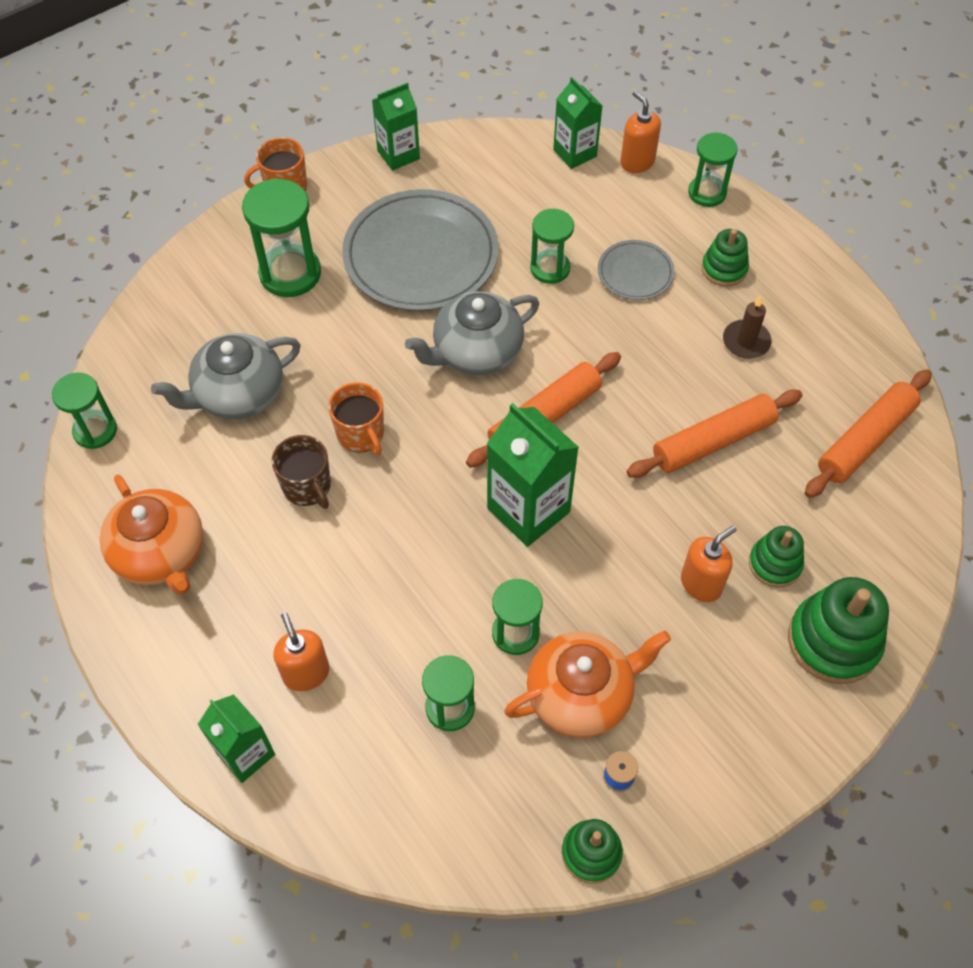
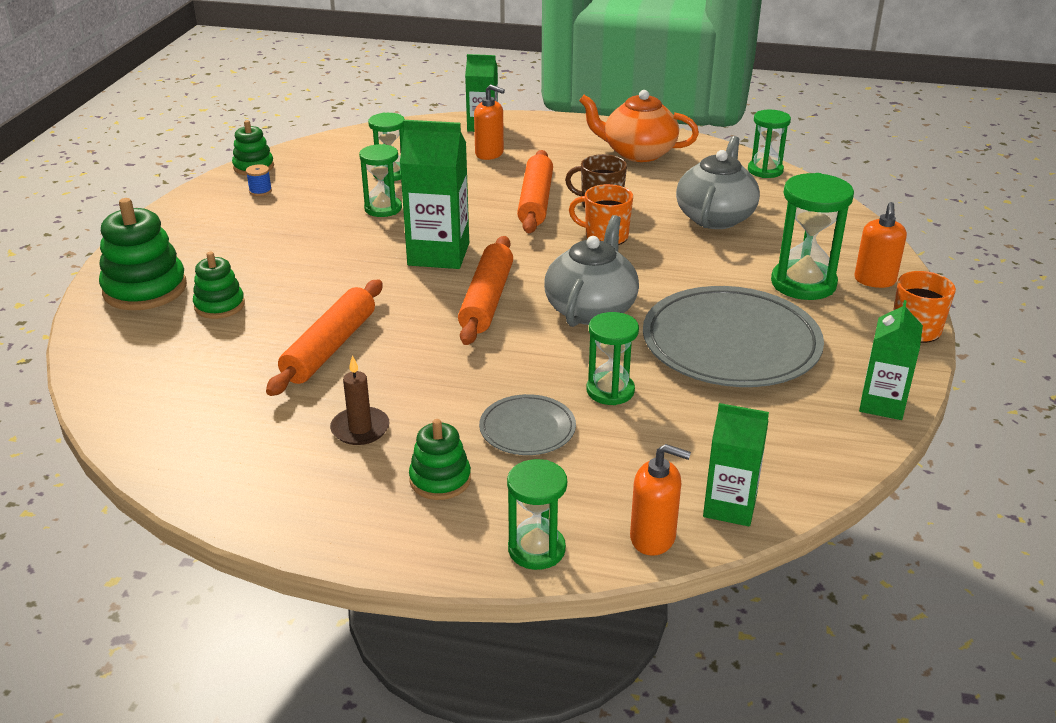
camera: 140 degrees right, 25 degrees down
(581, 695) = (313, 205): orange teapot -> none
(701, 584) = (272, 274): orange soap dispenser -> orange soap dispenser (874, 280)
(865, 440) = (183, 411): orange rolling pin -> orange rolling pin (536, 201)

